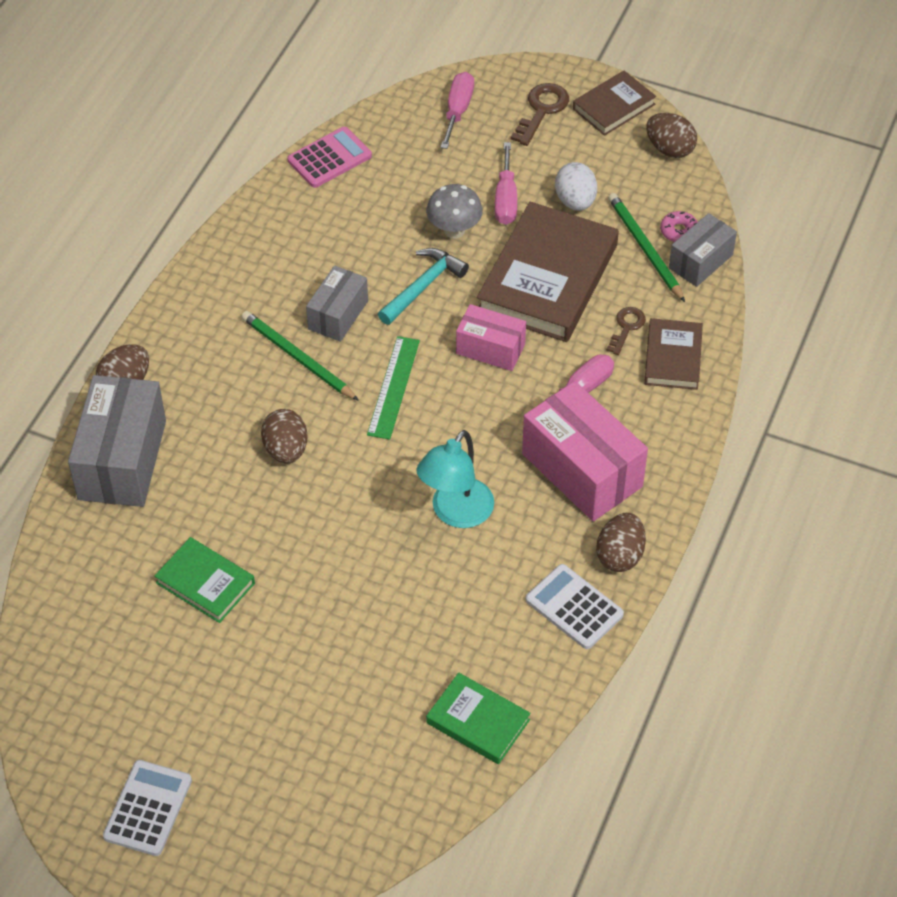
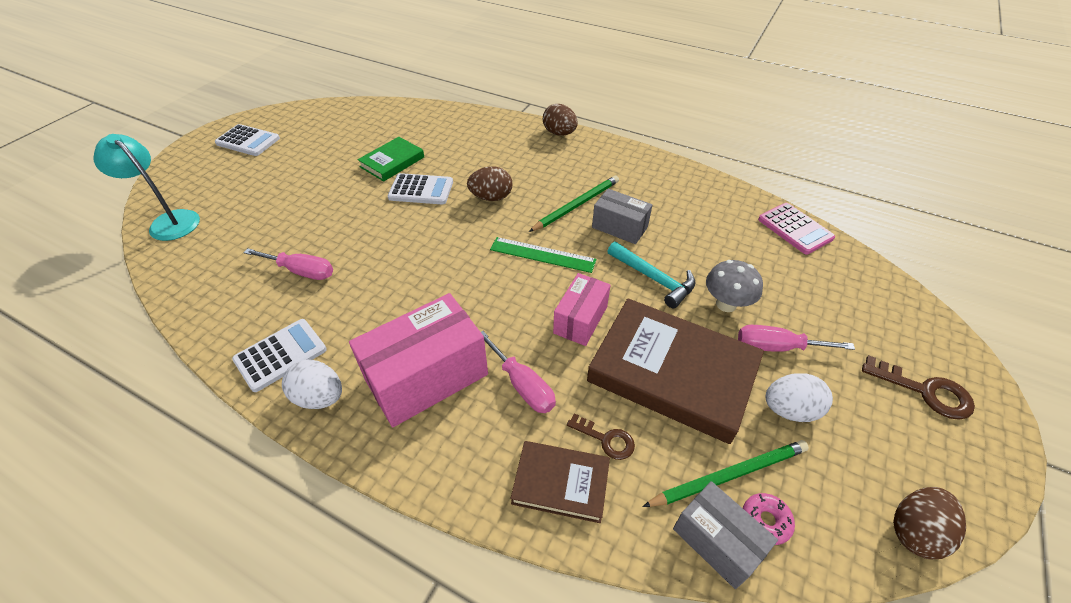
camera: 95 degrees right, 5 degrees down
(122, 460) = (498, 132): grey box -> none
(273, 533) = (421, 190): none -> white calculator
(456, 513) = (406, 284): turquoise lamp -> turquoise lamp (169, 221)
(457, 111) = (892, 318): pink screwdriver -> pink screwdriver (301, 271)
(478, 721) = (211, 284): green book -> none
(613, 107) = (967, 470): brown book -> none
(620, 555) = (319, 397): brown egg -> white egg

